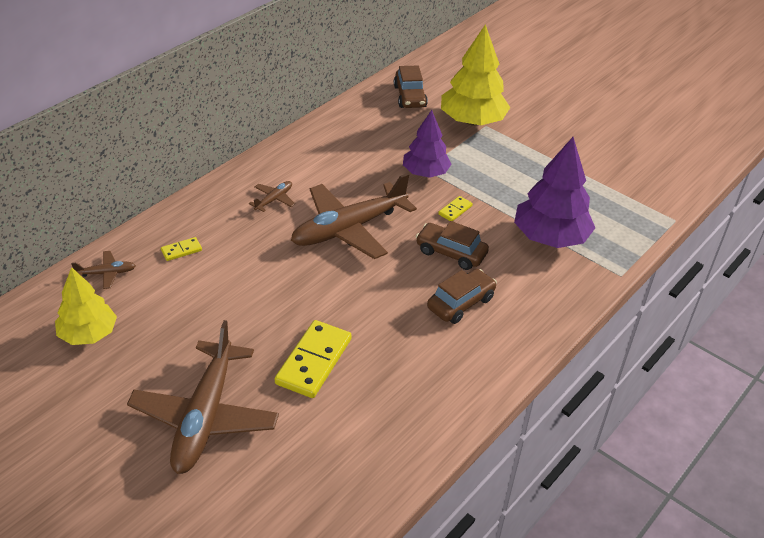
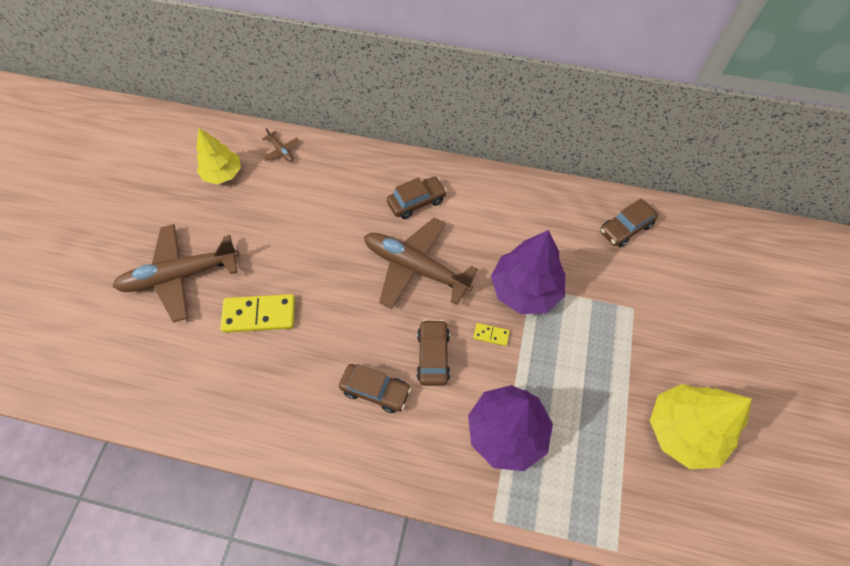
camera: 65 degrees right, 20 degrees up
(181, 250) = (327, 177): yellow domino -> none
(274, 200) = (416, 202): brown plane -> brown car
(425, 173) = (525, 289): purple tree -> purple tree, size x1.52
(472, 121) = (631, 294): yellow tree -> yellow tree (683, 430)

